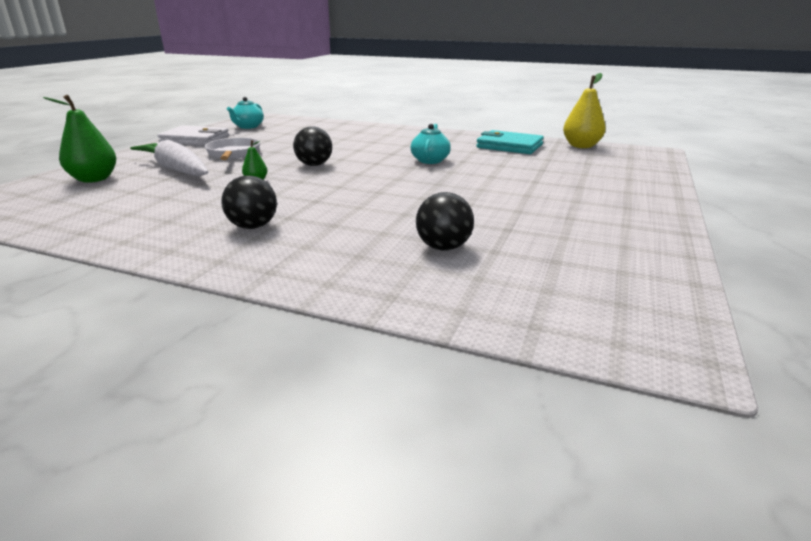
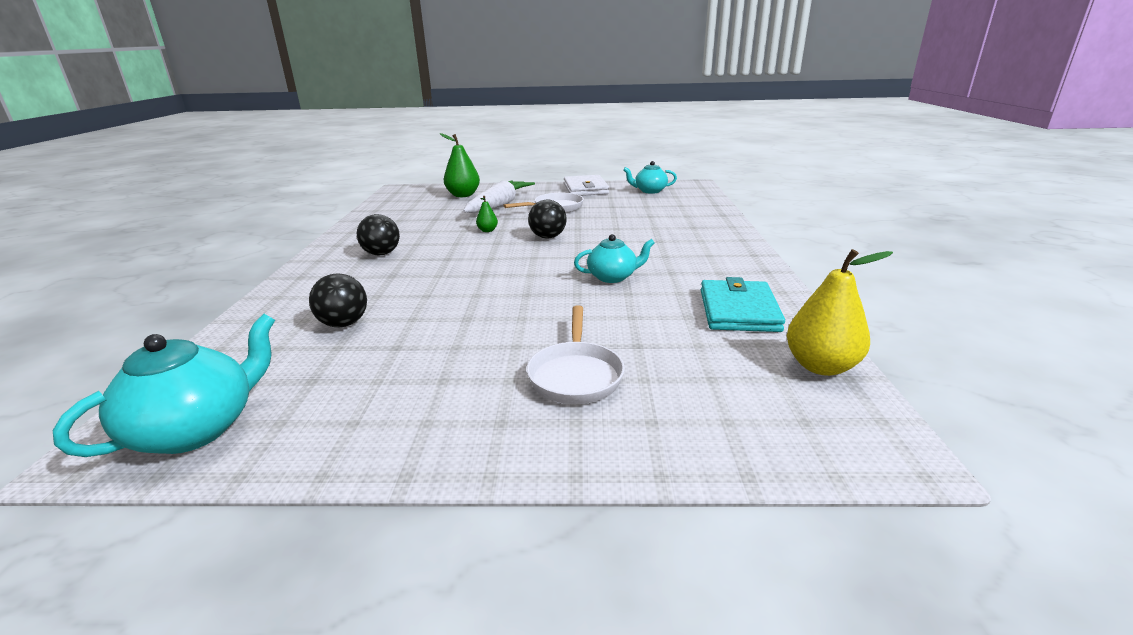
camera: 70 degrees right, 0 degrees up
(574, 186) = (576, 375): none -> white pan
(631, 307) = (196, 429): none -> turquoise teapot

